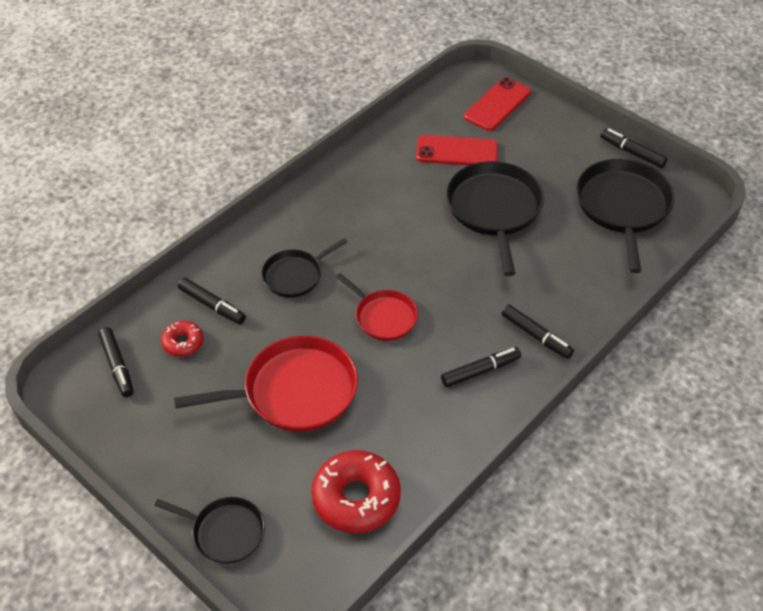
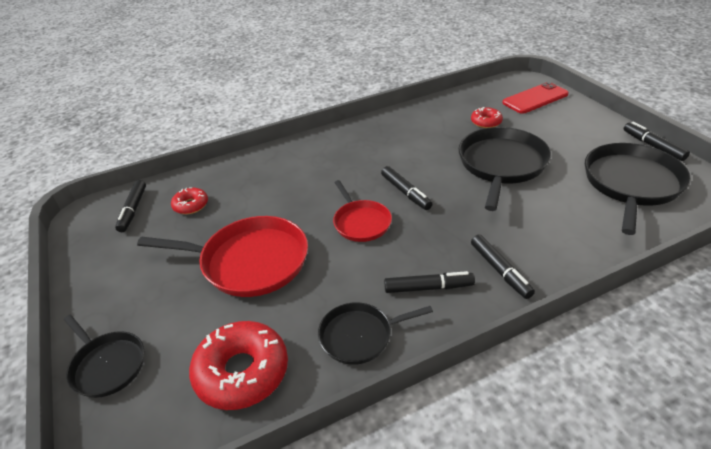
camera: 25 degrees right, 10 degrees down
(212, 305) = (230, 185): black marker -> black marker (405, 192)
(295, 275) = (306, 178): black pan -> black pan (359, 336)
(457, 152) = (486, 122): red phone -> red donut

